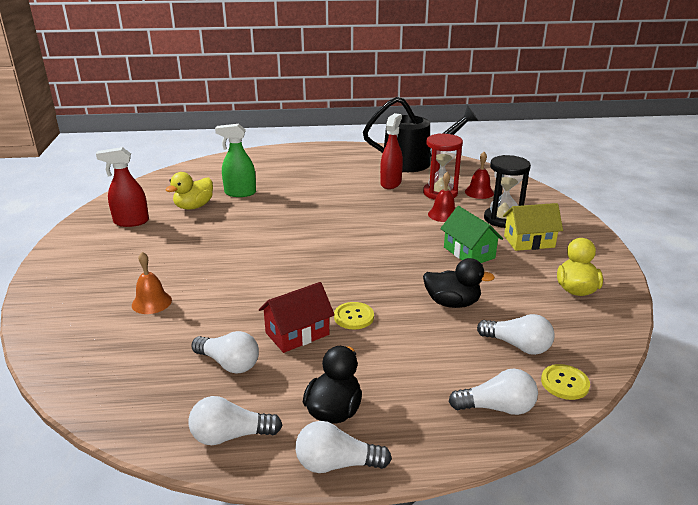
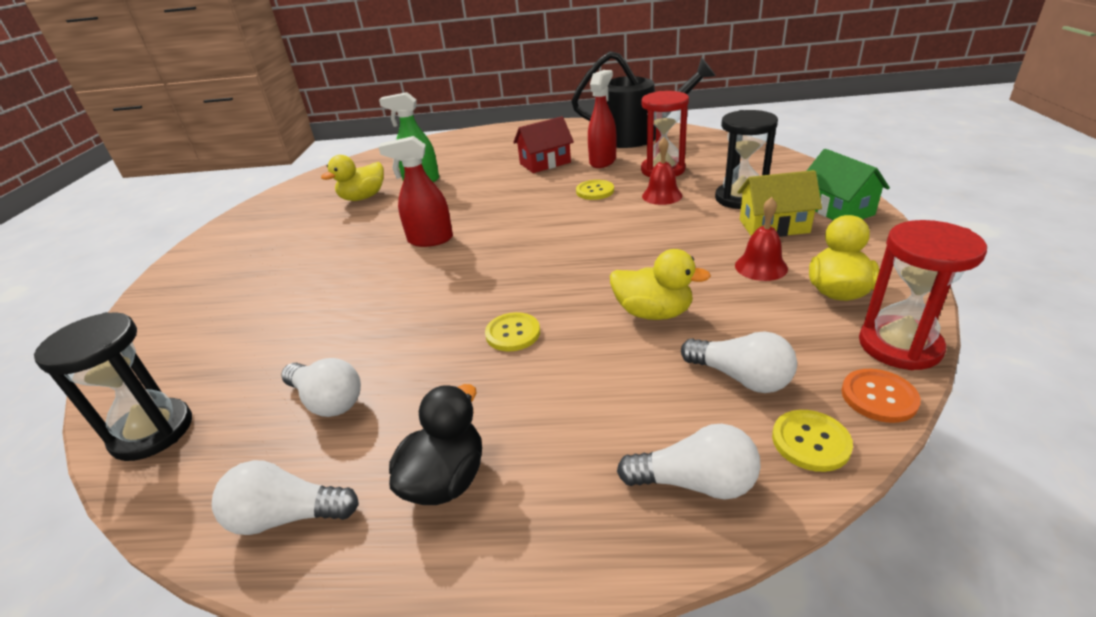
camera: 10 degrees right, 5 degrees up
(99, 386) = (152, 432): none -> black hourglass
(131, 222) = (286, 217): red spray bottle -> red spray bottle (430, 240)
(151, 302) = (267, 315): orange bell -> none
(297, 333) = (431, 357): red house -> red house (545, 163)
(336, 464) = (422, 575): white light bulb -> none
(390, 209) = (595, 191): none -> yellow button
(452, 303) = (653, 313): black duck -> yellow duck
(469, 252) = (688, 243): green house -> green house (837, 210)
(479, 192) = (713, 167): red bell -> red bell (761, 267)
(604, 356) = (879, 397): none -> orange button
(616, 325) = (899, 346): none -> red hourglass

